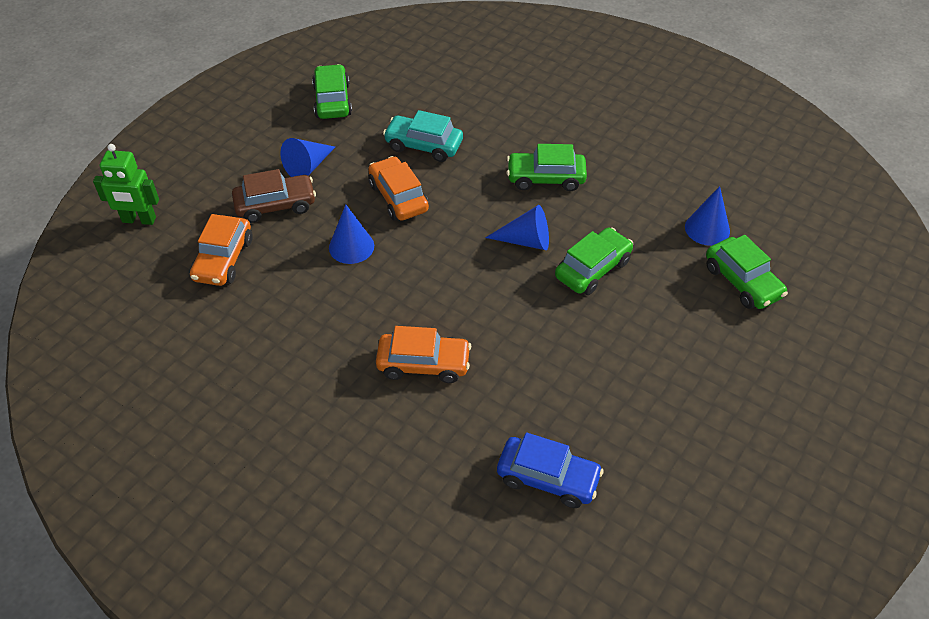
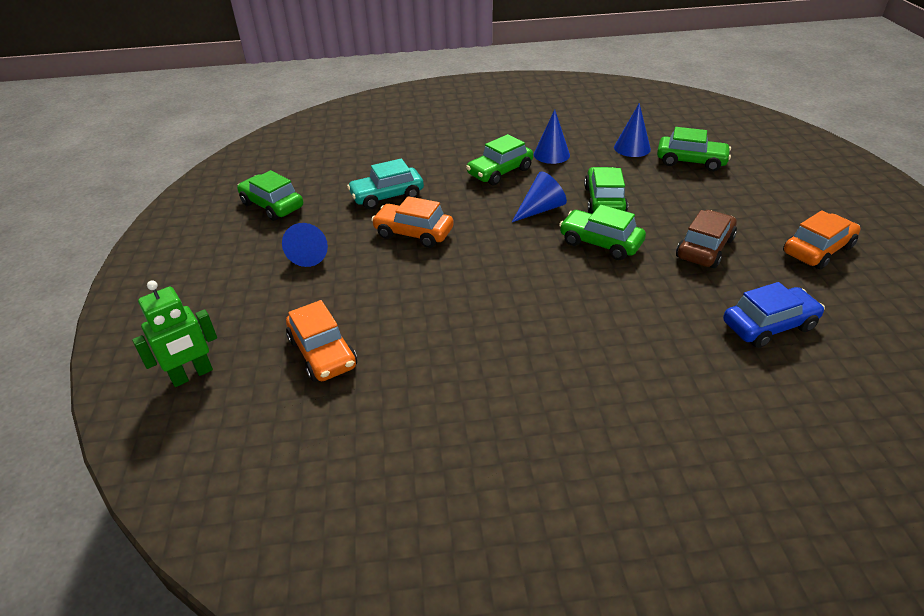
camera: 40 degrees left, 10 degrees down
(275, 205) = (318, 291): brown car -> brown car (704, 248)
(351, 246) = (422, 281): blue cone -> blue cone (551, 154)
(423, 364) = (588, 317): orange car -> orange car (817, 250)
(527, 308) = (600, 243): none -> green car

